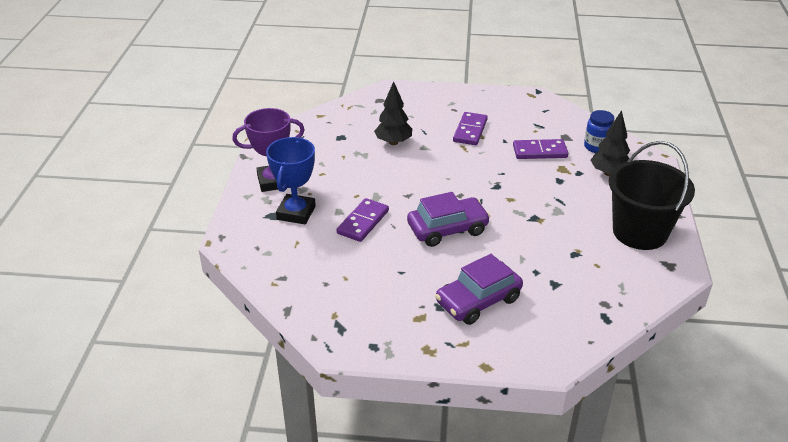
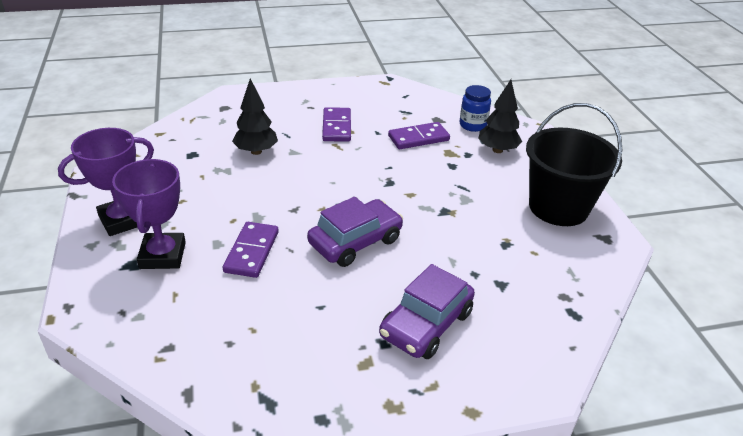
camera: 20 degrees left, 0 degrees up
(296, 213) = (162, 255): blue trophy -> purple trophy

